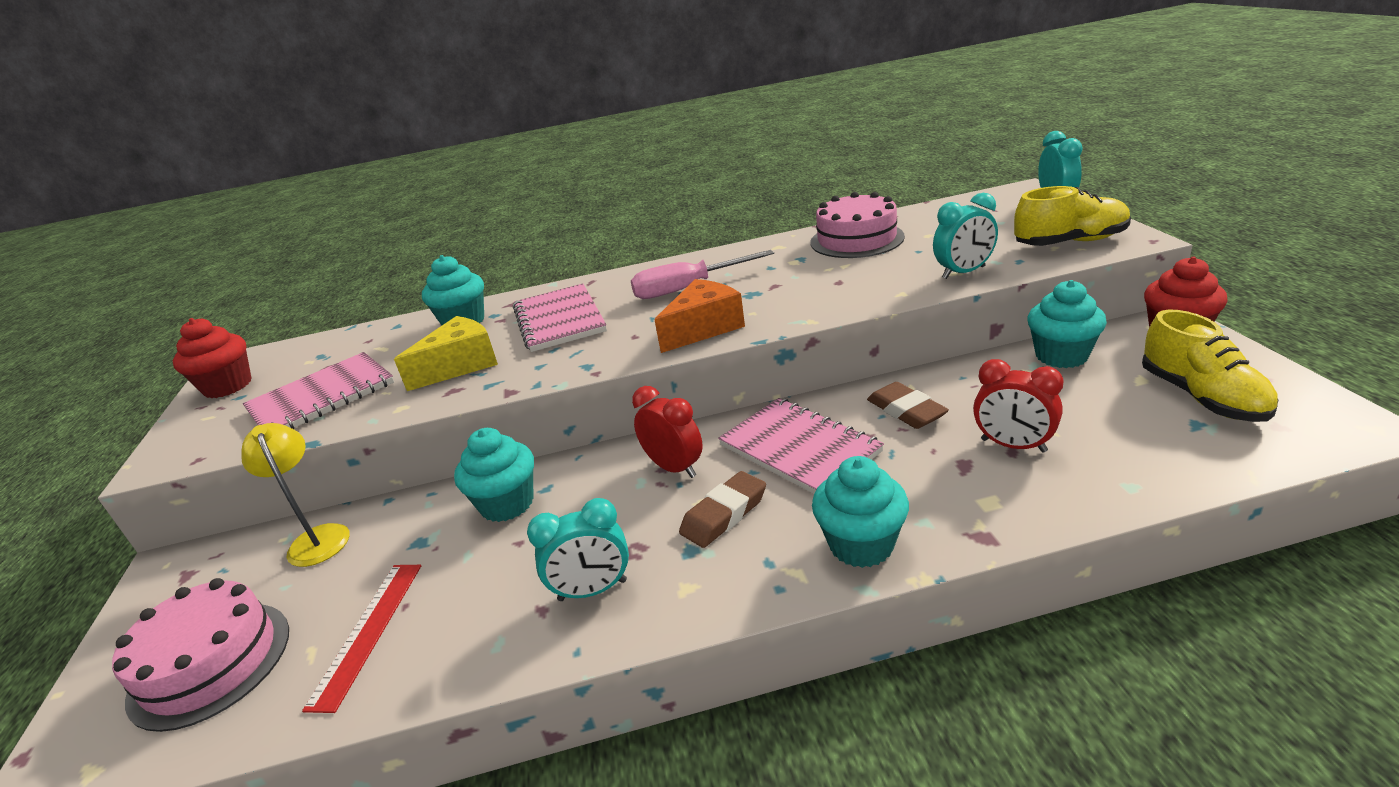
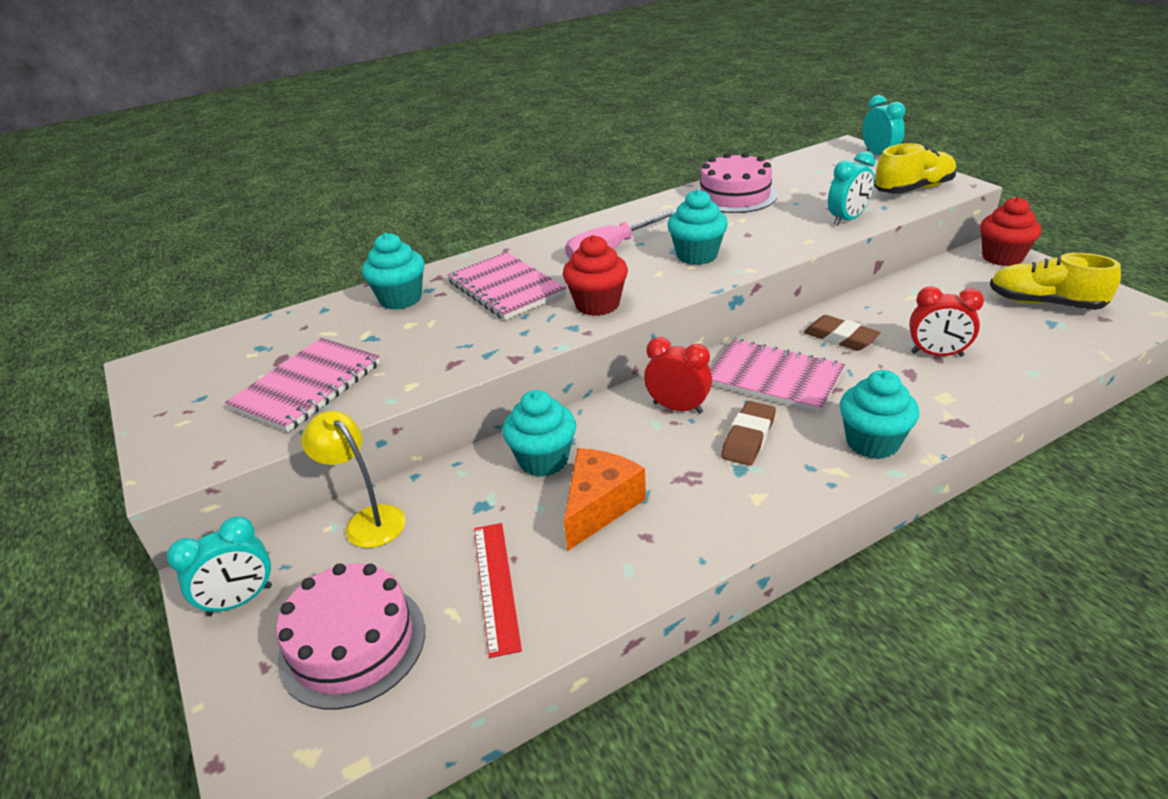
camera: 20 degrees left, 5 degrees up
(228, 386) = (173, 389): red cupcake -> red cupcake (597, 304)
(460, 365) = (438, 340): yellow cheese -> none
(592, 590) = (680, 514): turquoise clock -> turquoise clock (240, 601)
(704, 328) = (658, 284): orange cheese -> orange cheese (599, 506)
(1061, 356) = (931, 282): turquoise cupcake -> turquoise cupcake (697, 255)
(1202, 397) = (1044, 303): yellow shoe -> yellow shoe turned 150 degrees clockwise

